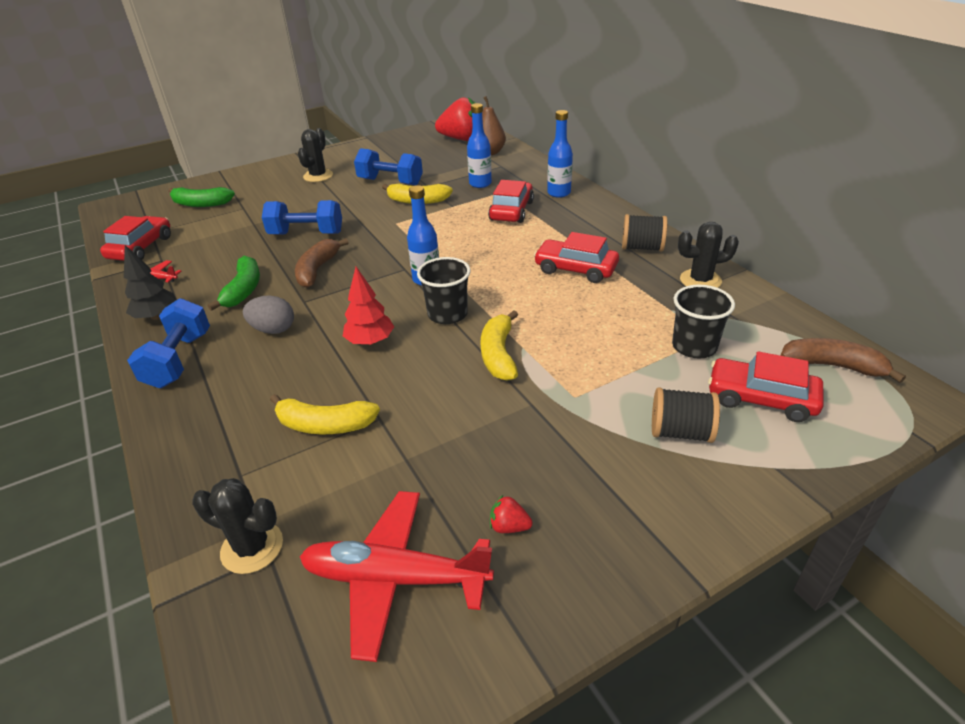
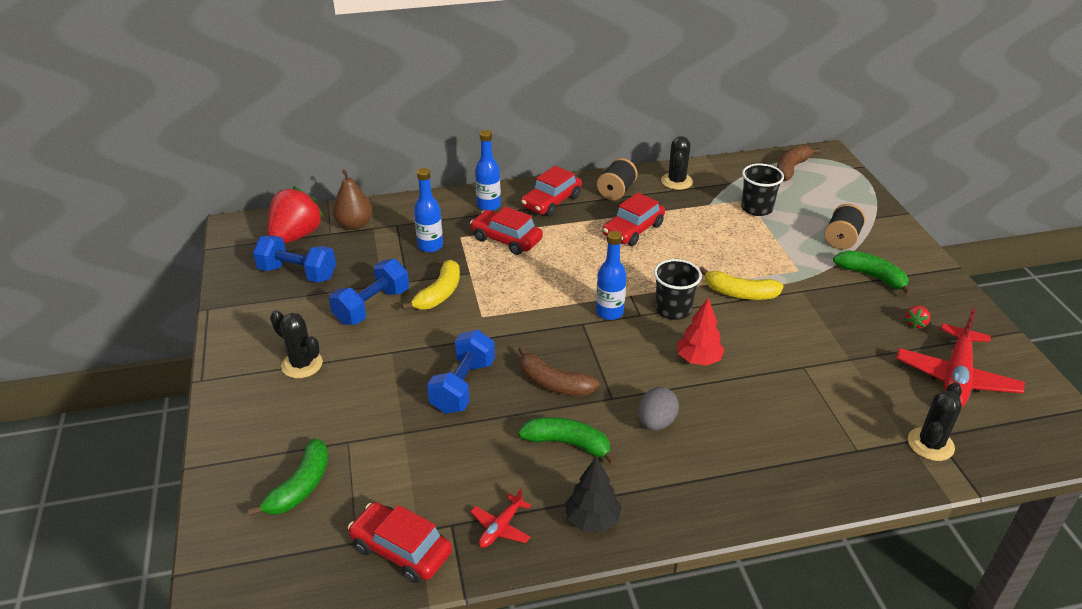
camera: 75 degrees left, 0 degrees up
(179, 360) = (686, 496): blue dumbbell -> blue dumbbell (297, 273)
(325, 425) = (806, 397): yellow banana -> none
(603, 470) = (871, 276): none -> green banana
(761, 398) = (816, 202): red car -> red car (551, 201)

